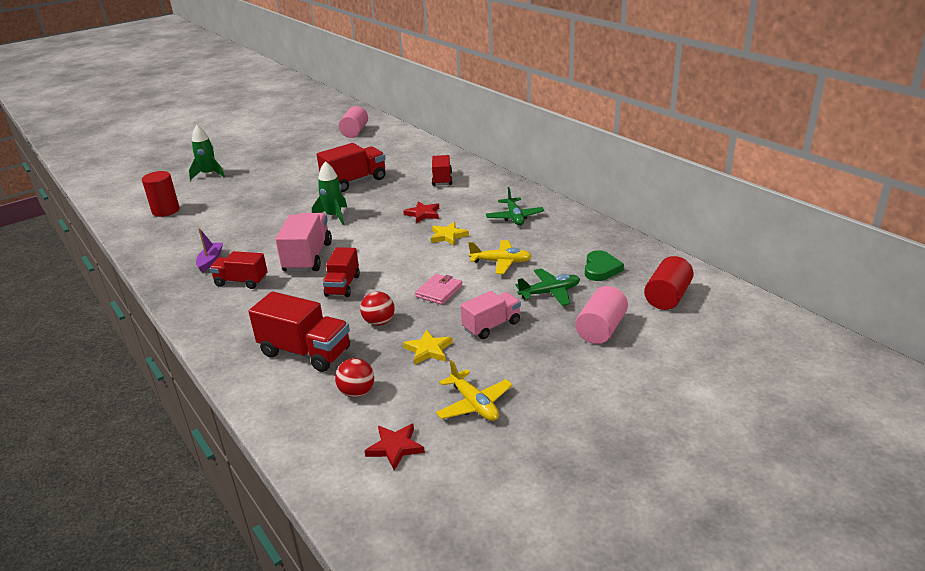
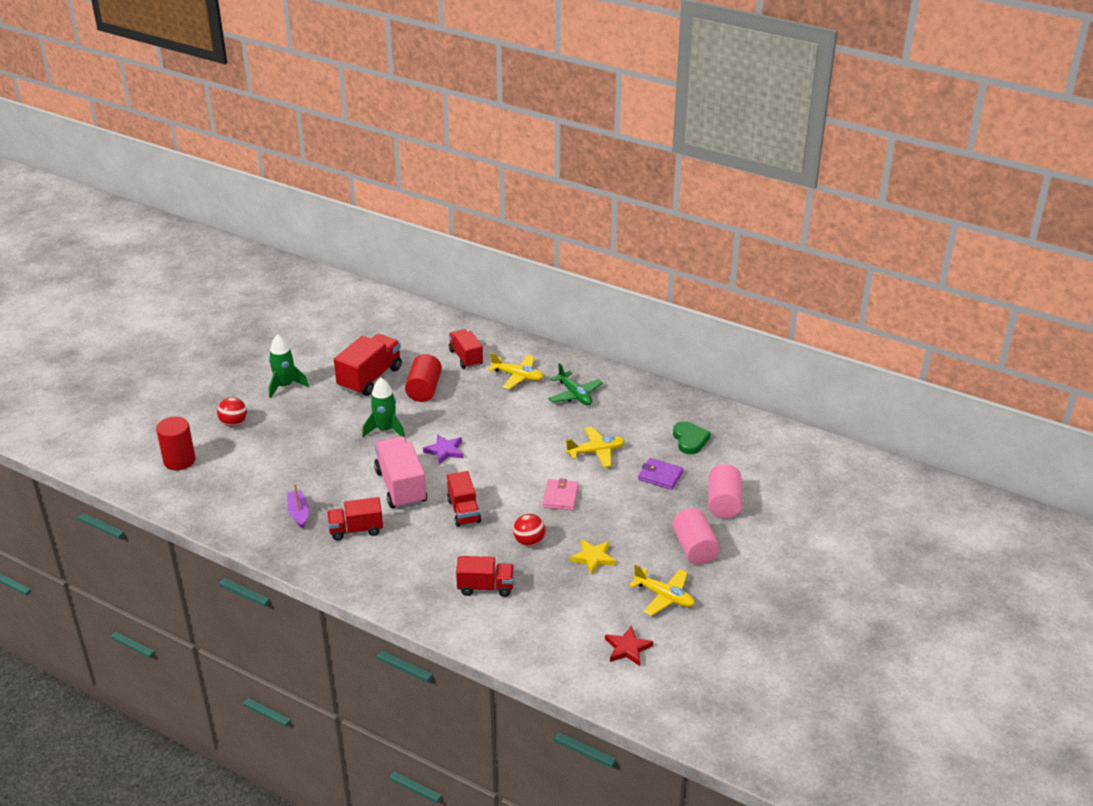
camera: 25 degrees left, 5 degrees up
(209, 174) = (181, 398): green rocket -> green rocket (285, 386)
(305, 352) = (485, 587): red truck -> red truck, size x0.65
(354, 132) = (308, 302): pink cylinder -> pink cylinder (694, 548)
(357, 392) = (561, 612): red ball -> red ball (234, 423)
(367, 238) = (444, 451): none -> purple star
(423, 214) = (479, 408): red star -> none
(448, 236) = (524, 431): yellow star -> none
(474, 197) = (517, 376): none -> yellow plane
(491, 326) = (631, 521): pink truck -> none
(550, 293) = (660, 476): green plane -> purple wallet
(667, 297) = (760, 458): red cylinder -> red cylinder (424, 389)

